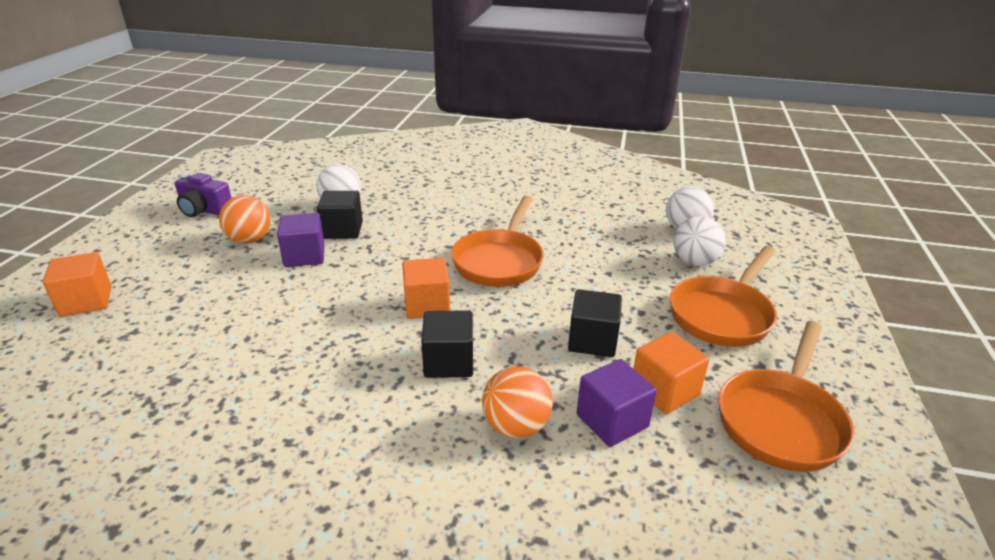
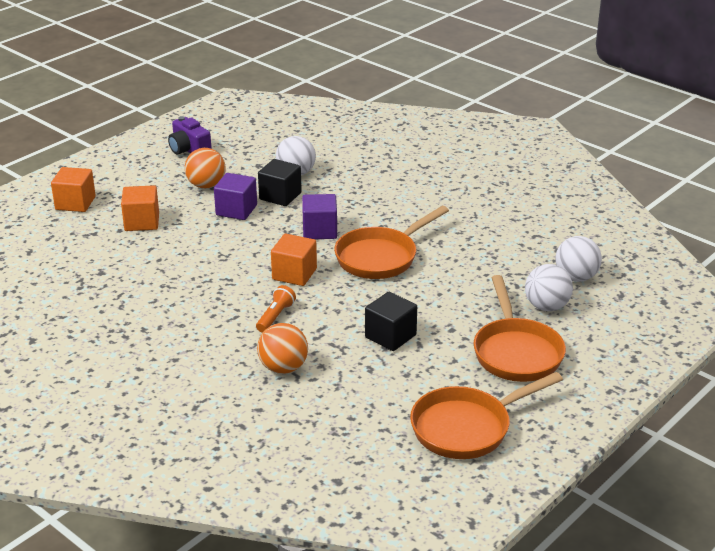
camera: 30 degrees right, 0 degrees up
(449, 362) = (275, 316): black cube -> orange flashlight
(612, 421) = (348, 387): purple cube -> purple cube (320, 231)
(664, 390) = (405, 383): orange cube -> orange cube (142, 222)
(723, 314) = (516, 352): orange pan -> orange pan turned 75 degrees counterclockwise

